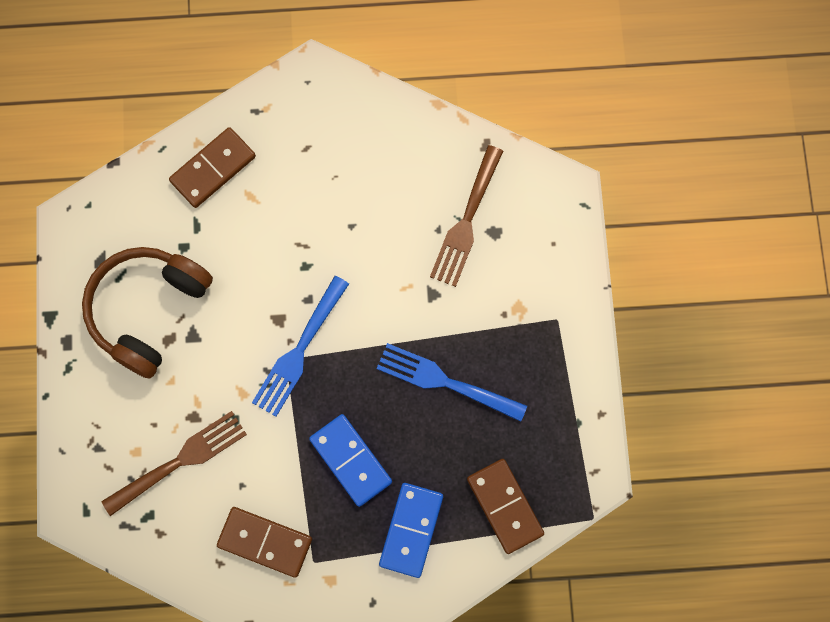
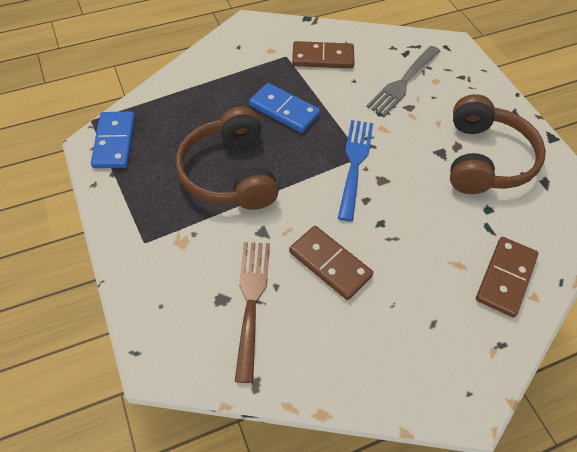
camera: 160 degrees right, 20 degrees down
(180, 460) = (403, 83): brown fork -> grey fork
(411, 530) = (225, 84): blue domino -> blue domino (114, 142)
(444, 382) = (230, 173): blue fork -> brown headphones
(504, 506) = (161, 111): brown domino -> brown domino (330, 264)

